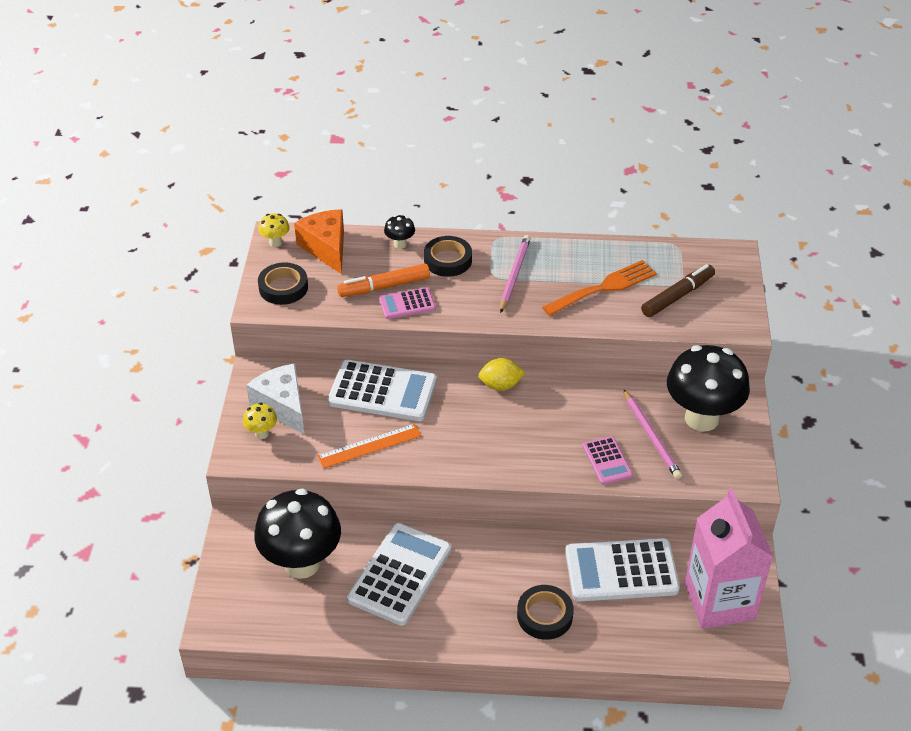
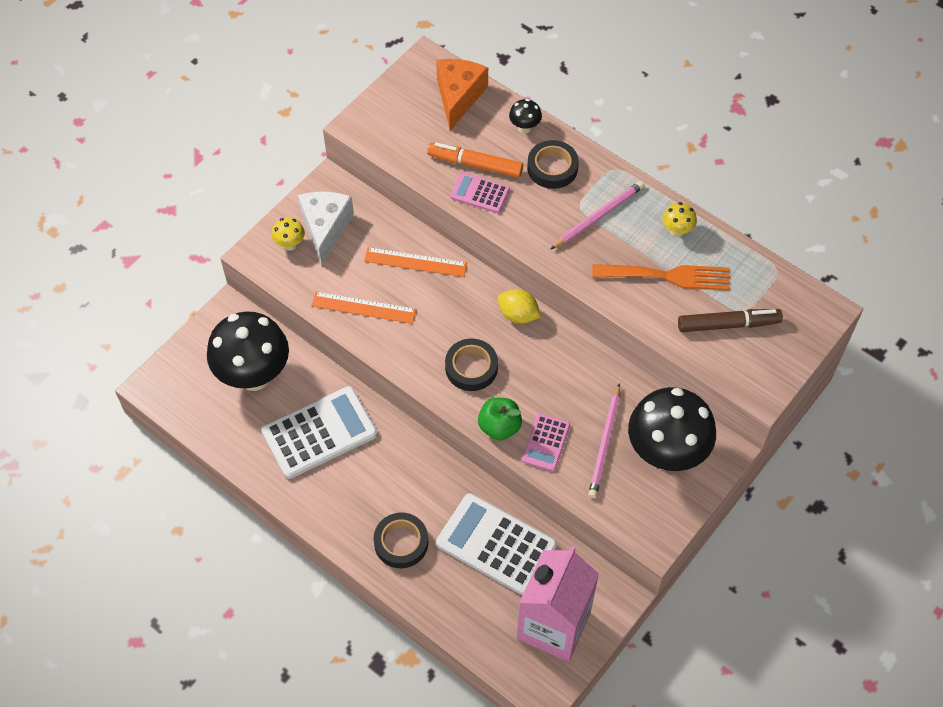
camera: 35 degrees right, 15 degrees up
(275, 242) = (421, 67): yellow mushroom -> yellow mushroom (677, 231)
(283, 287) = (391, 118): black tape -> black tape (471, 367)
(382, 392) = (415, 262): white calculator -> orange ruler
(561, 470) = (499, 427): none -> green apple

